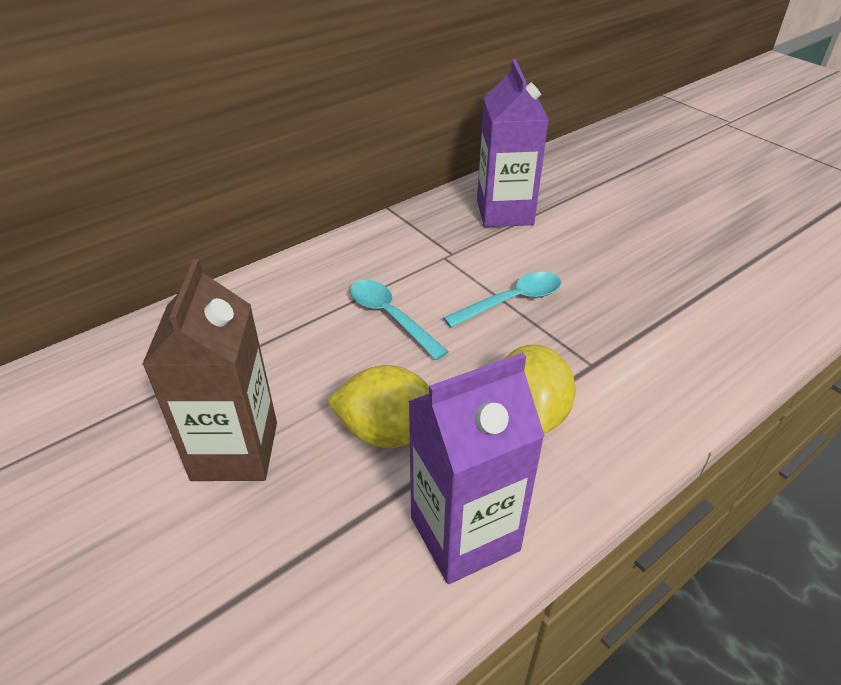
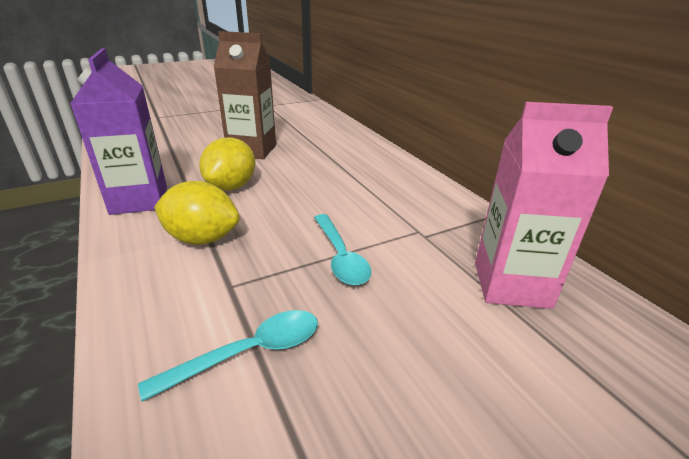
camera: 100 degrees right, 10 degrees down
(390, 317) = (340, 197): turquoise spoon -> turquoise spoon (249, 353)
(504, 213) = (511, 284): purple carton -> pink carton

